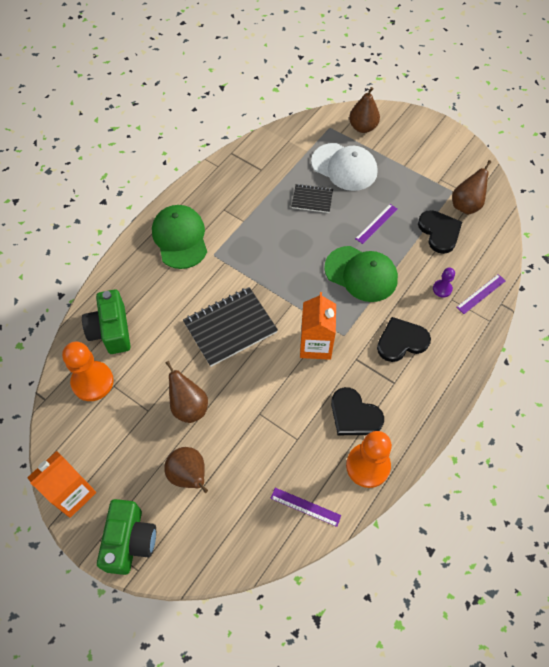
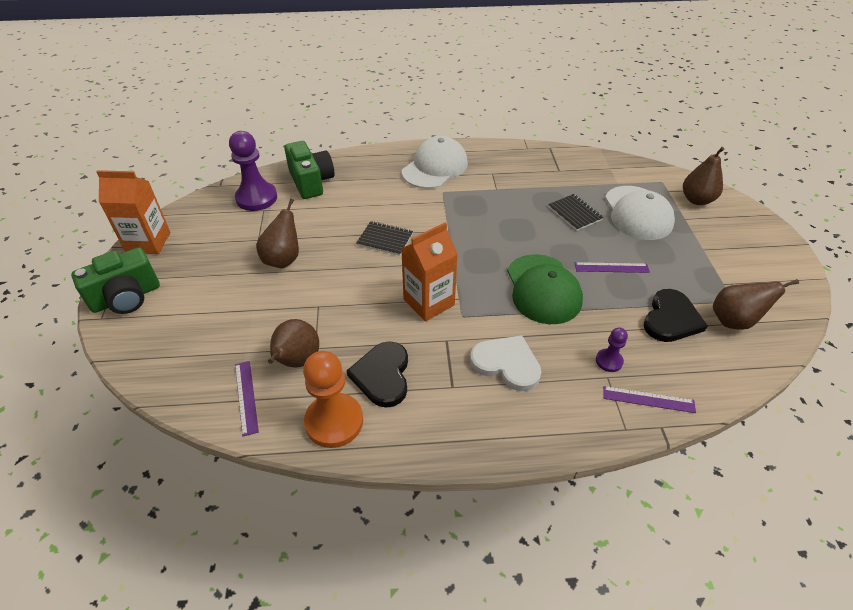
camera: 50 degrees right, 15 degrees down
(92, 382) = (256, 198): orange pawn -> purple pawn
(111, 330) = (311, 182): green camera -> green camera turned 120 degrees clockwise
(180, 238) = (435, 167): green cap -> white cap
(189, 475) = (216, 297): brown pear -> brown pear (297, 361)
(230, 327) = (385, 239): black notebook -> black notebook, size x0.56
(401, 341) = (507, 364): black heart -> white heart

